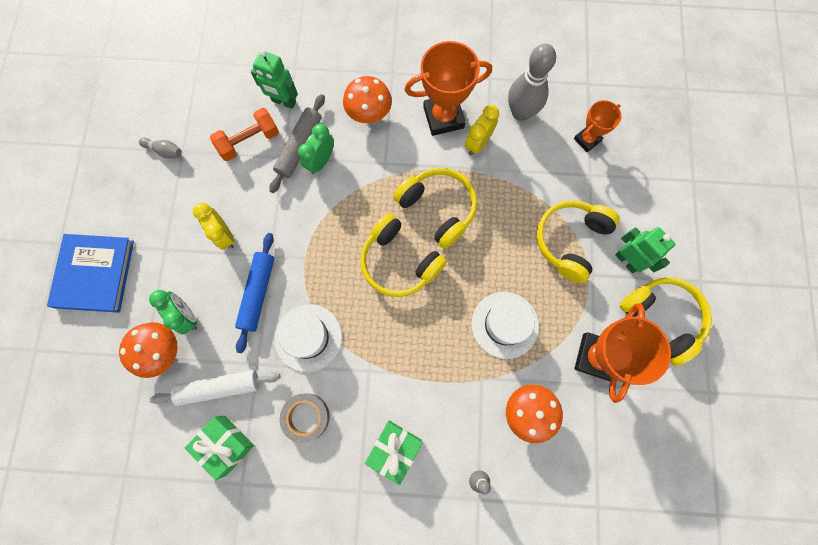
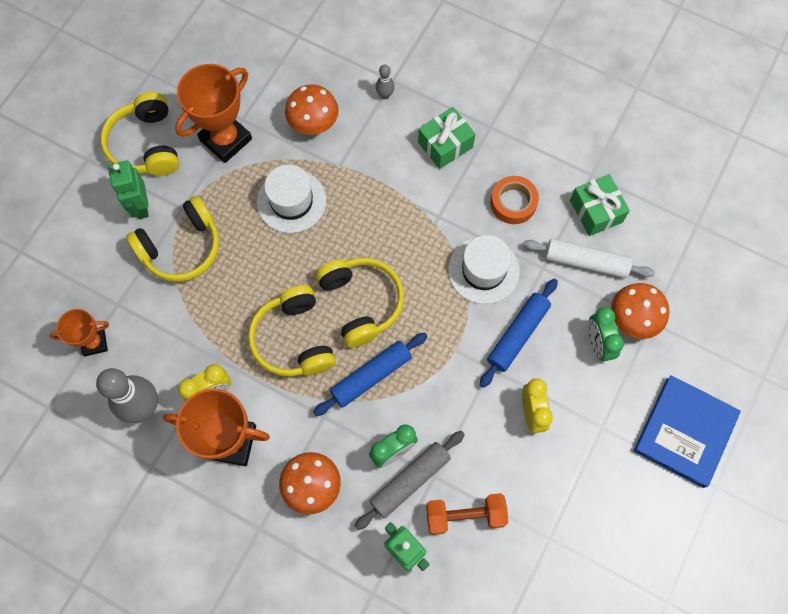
camera: 155 degrees left, 5 degrees down
(165, 151) = (568, 549): grey bowling pin -> none
(306, 417) = (513, 203): grey tape -> orange tape
(363, 208) = (371, 376): none -> blue rolling pin

